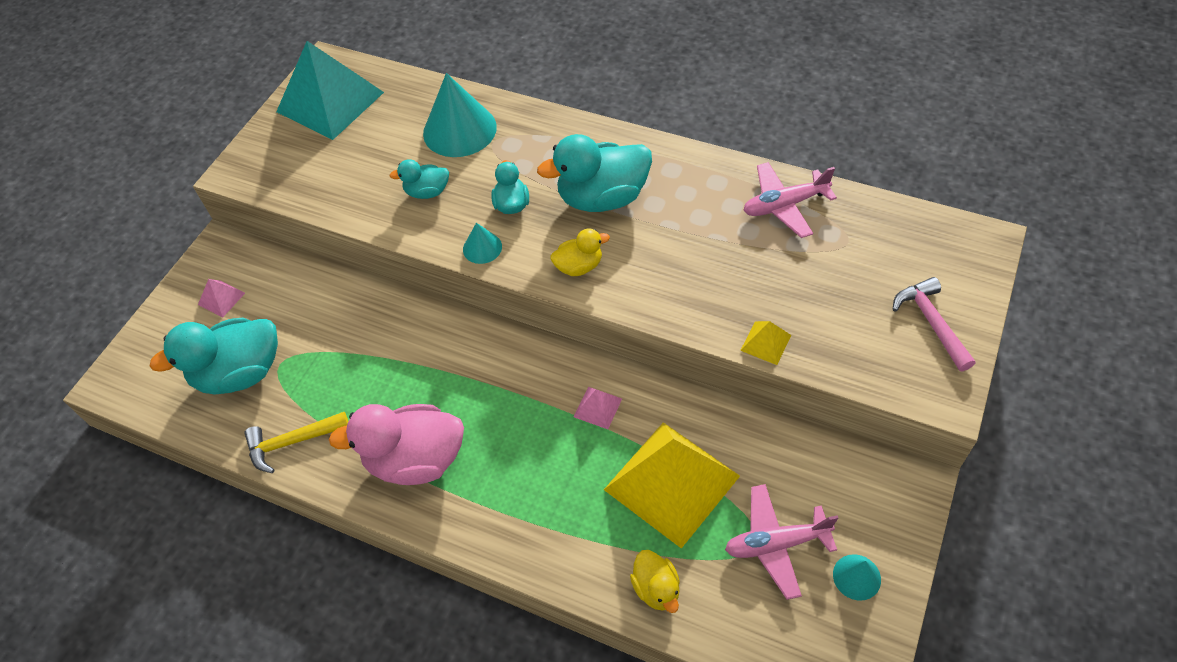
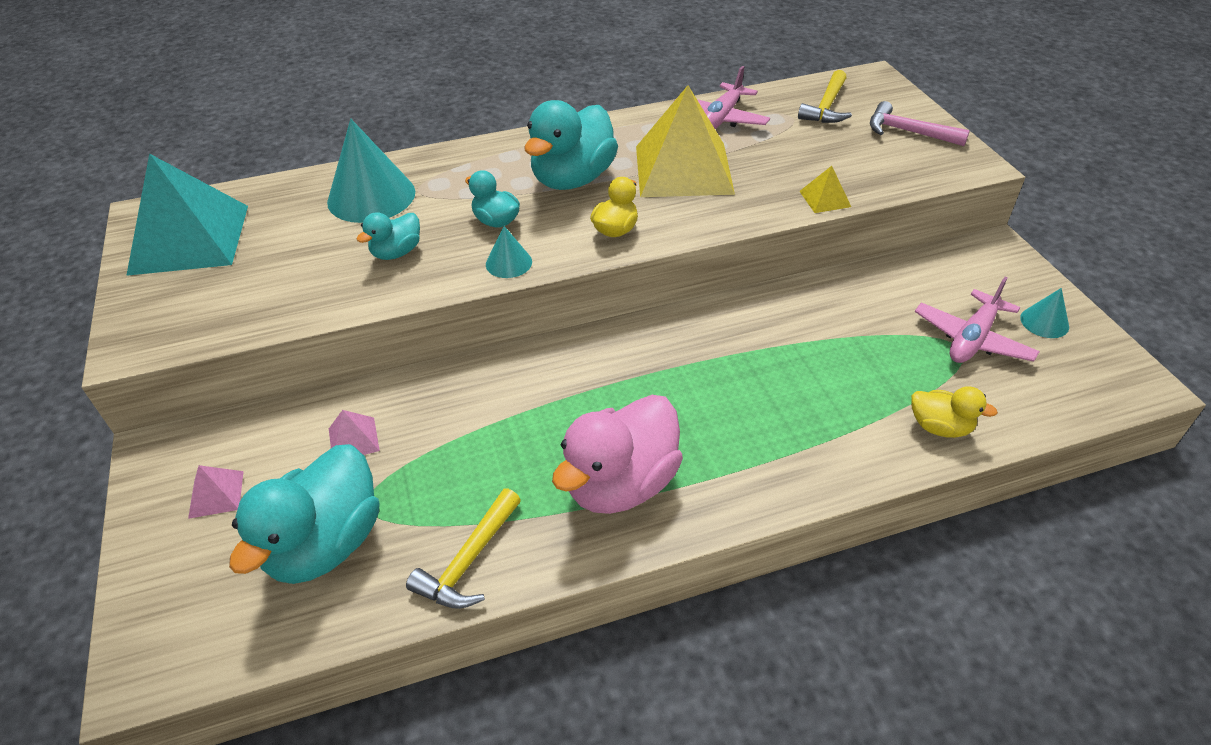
camera: 45 degrees left, 10 degrees down
(598, 407) = (729, 340): pink pyramid -> pink pyramid (353, 439)
(672, 482) = (852, 351): yellow pyramid -> yellow pyramid (683, 169)
(892, 249) = (826, 107): none -> yellow hammer

